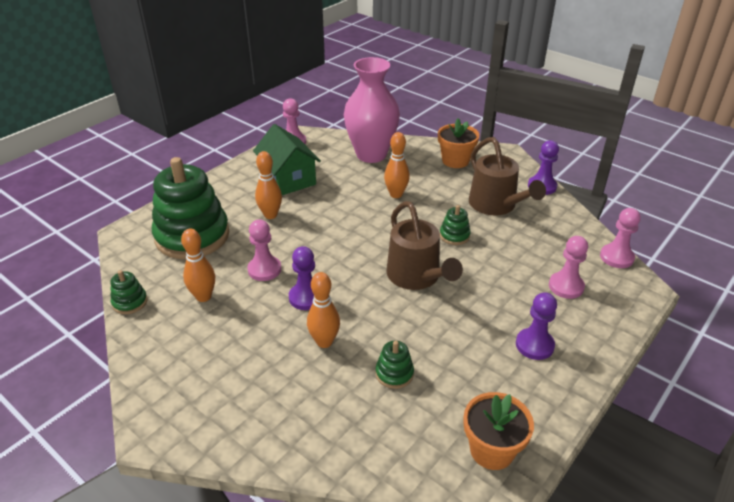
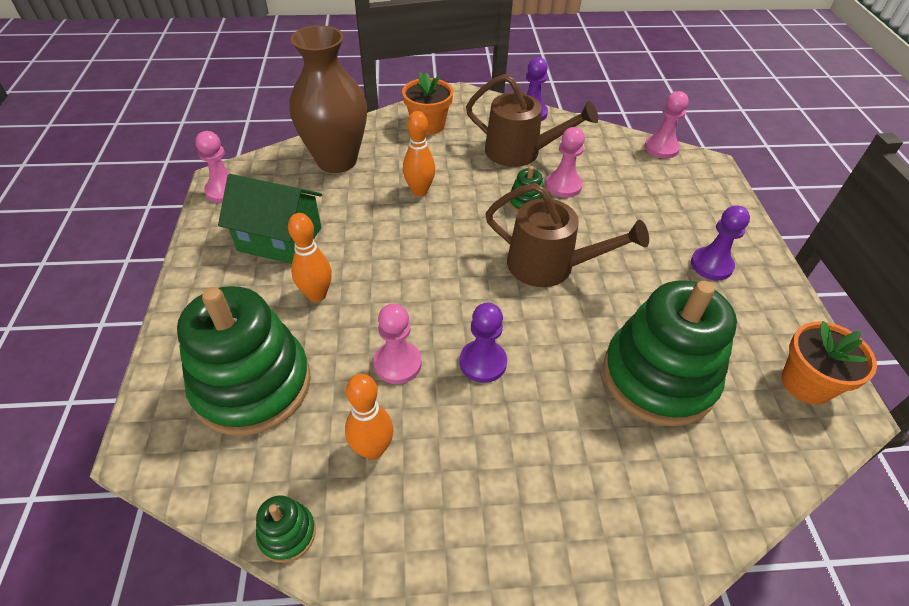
camera: 45 degrees left, 10 degrees up
(324, 342) = (563, 396): orange bowling pin -> none
(371, 154) = (337, 160): pink vase -> brown vase
(394, 373) = (658, 377): green stacking toy -> green stacking toy, size x2.42
(566, 286) = (663, 196): pink pawn -> pink pawn (563, 185)

